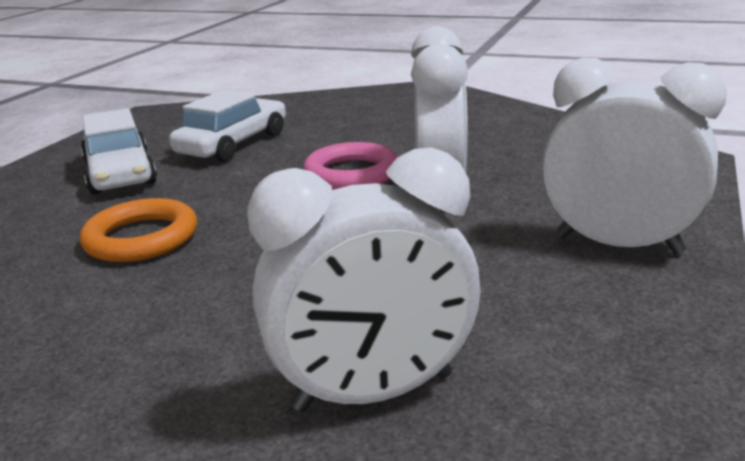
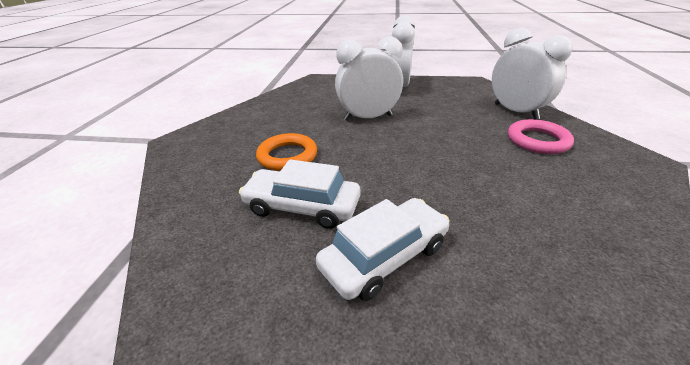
camera: 105 degrees left, 10 degrees up
(141, 238) = (475, 193): orange ring -> orange ring (287, 156)
(352, 174) = (352, 143): pink ring -> pink ring (537, 140)

